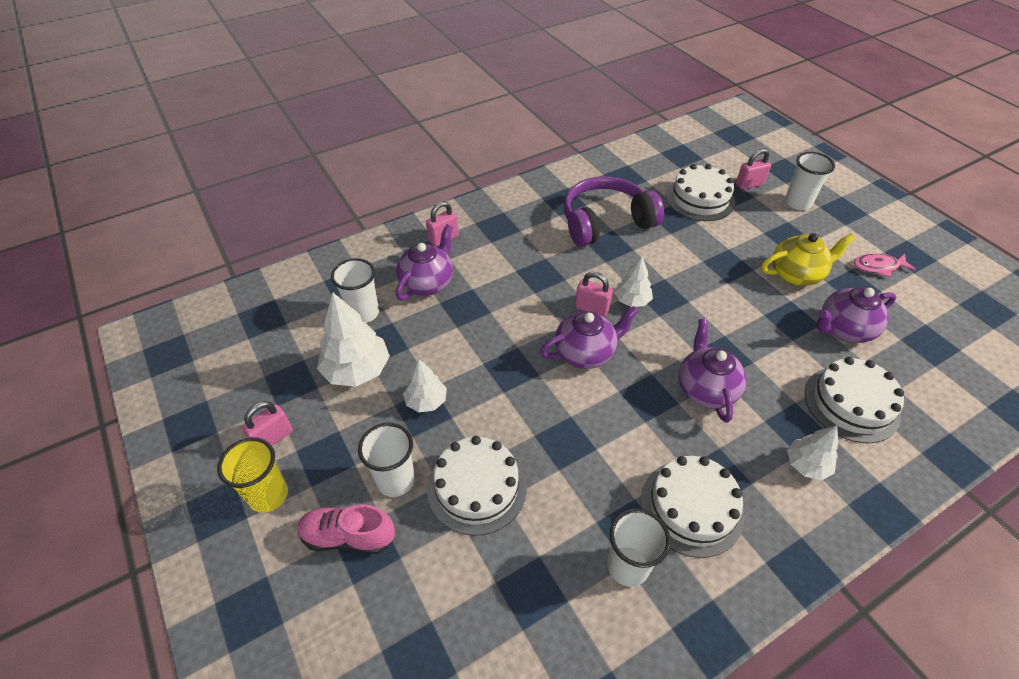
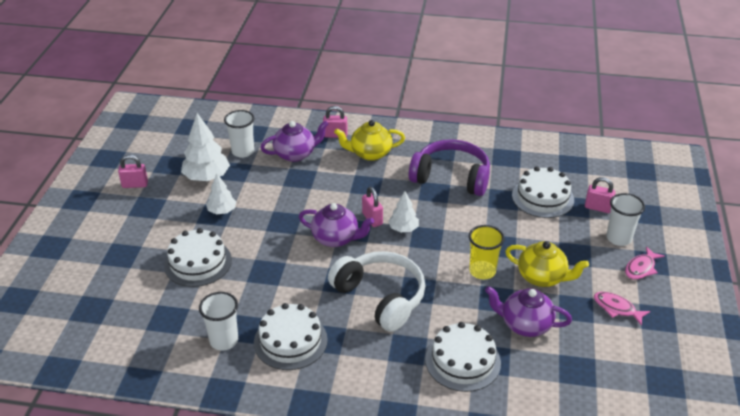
camera: 40 degrees right, 10 degrees down
(268, 495) = (107, 207): yellow cup -> yellow cup (482, 271)
(348, 536) = (119, 245): pink shoe -> none
(396, 480) = (165, 236): white cup -> none
(503, 239) = (370, 154): none -> yellow teapot
(705, 389) = (380, 297): purple teapot -> white headphones
(806, 465) = (384, 368): white tree -> none
(845, 220) = (641, 268): none -> pink fish

